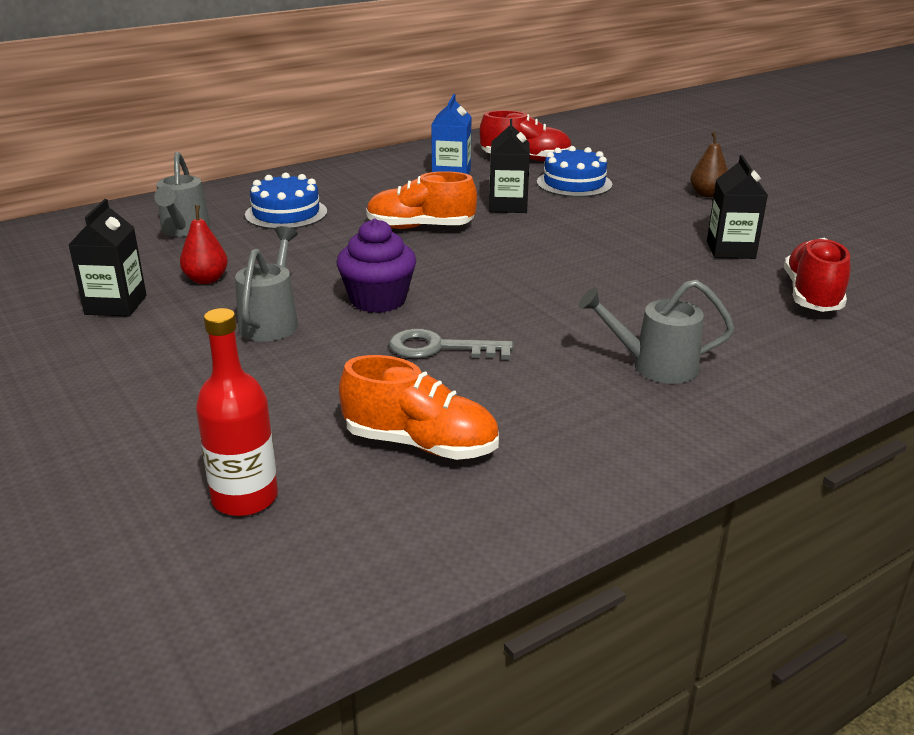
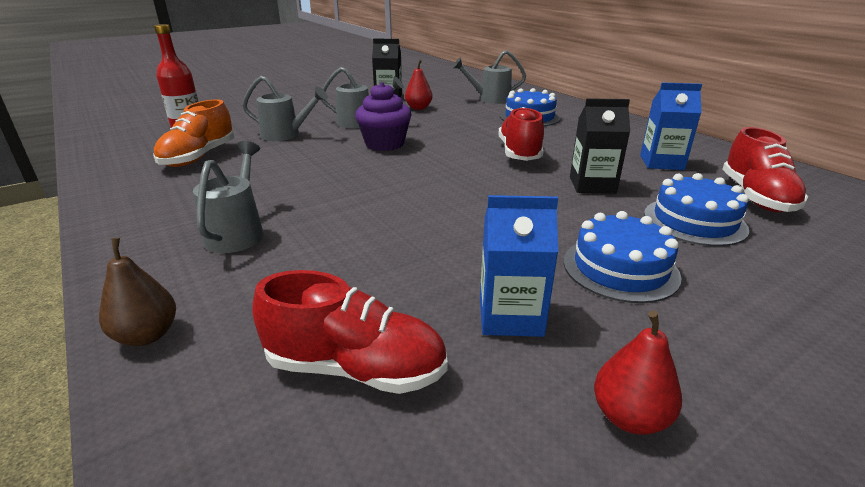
camera: 90 degrees right, 0 degrees up
(320, 379) = (286, 135): none -> grey watering can
(420, 227) = (519, 153): orange shoe -> red shoe
(439, 348) = (308, 160): grey key -> none
(655, 214) = (620, 268): none -> blue cake
(707, 194) = (744, 327): brown pear -> brown pear (147, 335)
(730, 250) = (510, 316): black carton -> blue carton
(799, 230) = (629, 417): none -> red pear

